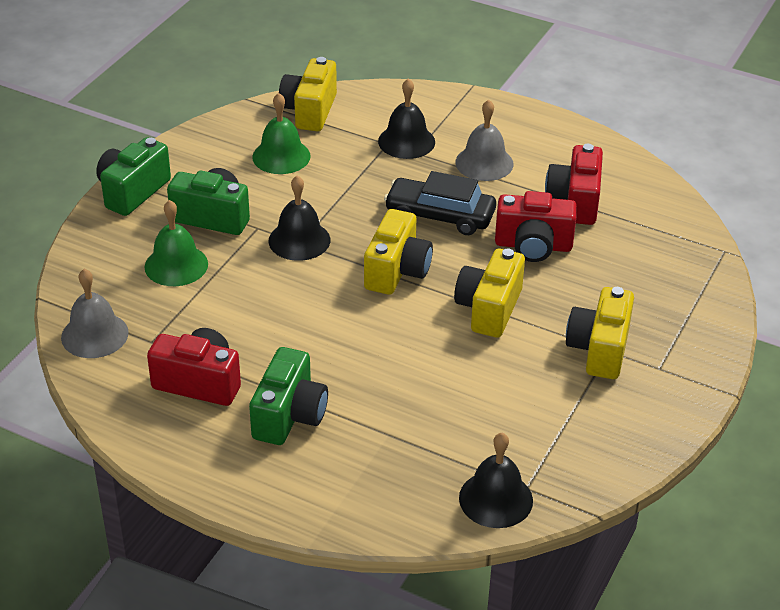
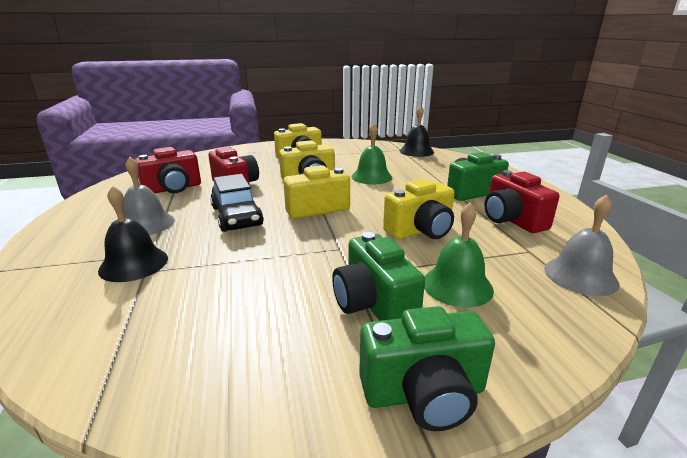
camera: 130 degrees left, 15 degrees down
(281, 156) = (224, 319): green bell -> green bell (371, 177)
(299, 240) = (338, 249): black bell -> none
(309, 111) = (98, 350): yellow camera -> yellow camera (420, 231)

